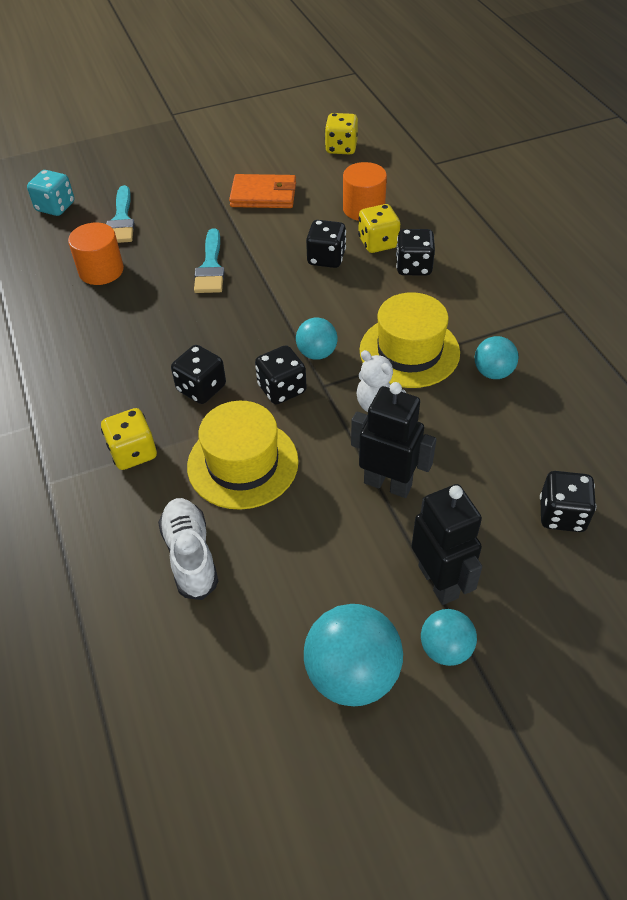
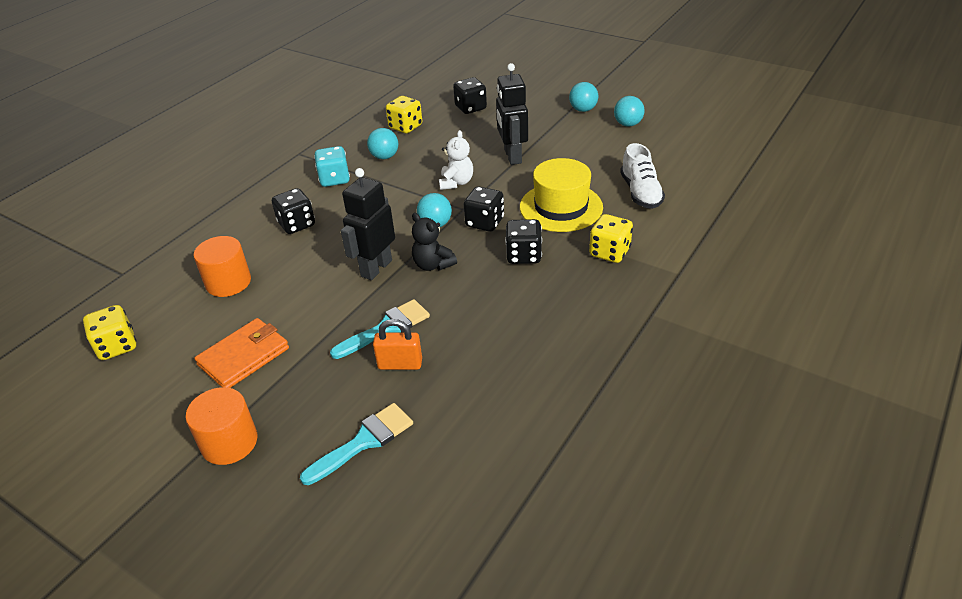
camera: 125 degrees left, 10 degrees down
(55, 207) = (384, 526): turquoise dice -> turquoise dice (334, 179)
(101, 270) = (455, 399): orange cylinder -> orange cylinder (229, 442)
(166, 259) = (400, 364): none -> orange padlock
(190, 555) = (640, 192): white shoe -> white shoe turned 45 degrees counterclockwise
(257, 324) = (433, 265): none -> black teddy bear
(263, 195) = (244, 356): orange wallet -> orange wallet turned 75 degrees clockwise
(326, 258) = (319, 270): black dice -> none
(352, 674) = (628, 124): turquoise ball -> turquoise ball, size x0.58
(378, 243) = (277, 253): yellow dice -> yellow dice (405, 127)
(409, 351) = (395, 191): yellow hat -> none
(438, 581) = (552, 123): black robot -> black robot (376, 268)

